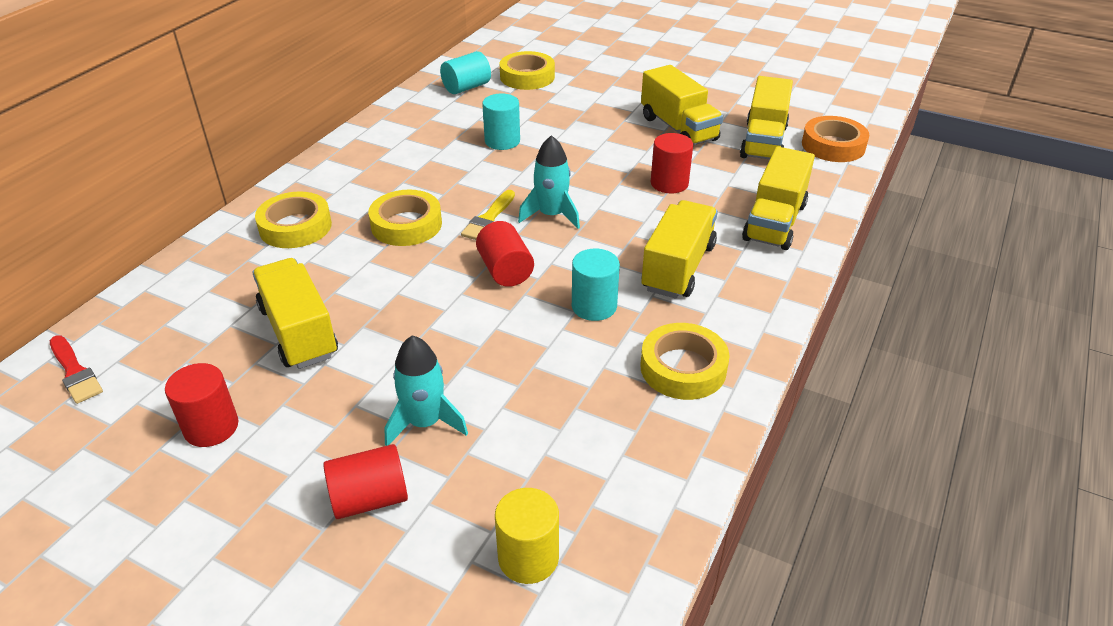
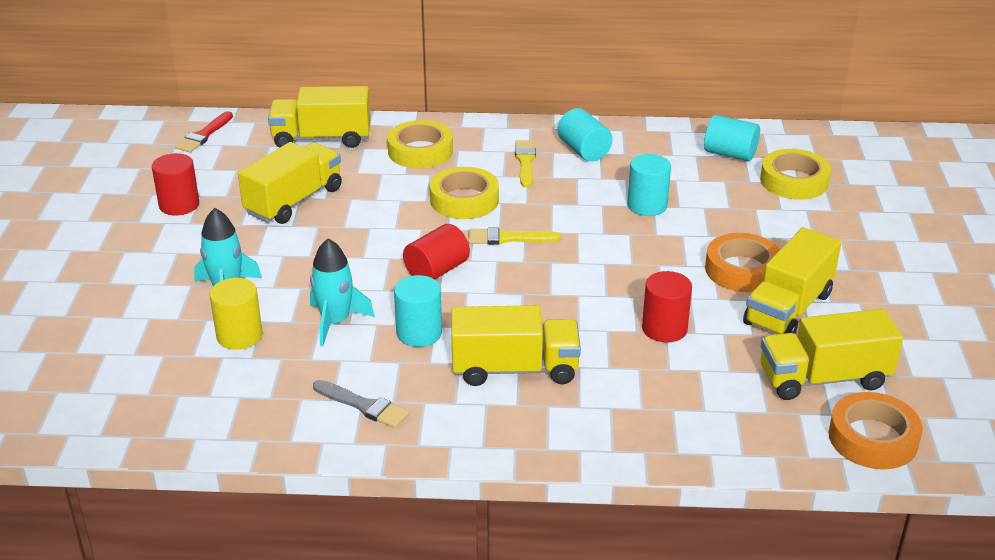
camera: 65 degrees right, 5 degrees down
(370, 499) = (142, 292): red cylinder -> none
(378, 176) = (525, 162): none -> yellow brush
(392, 144) = (583, 150): none -> turquoise cylinder
(528, 557) = (116, 378): yellow cylinder -> yellow cylinder (239, 336)
(551, 215) = (542, 271): turquoise rocket -> turquoise rocket (335, 322)
(619, 130) = (742, 270): none -> orange tape
(683, 368) = (364, 406): yellow tape -> grey brush
(775, 222) = (652, 419): yellow truck -> yellow truck (322, 138)

